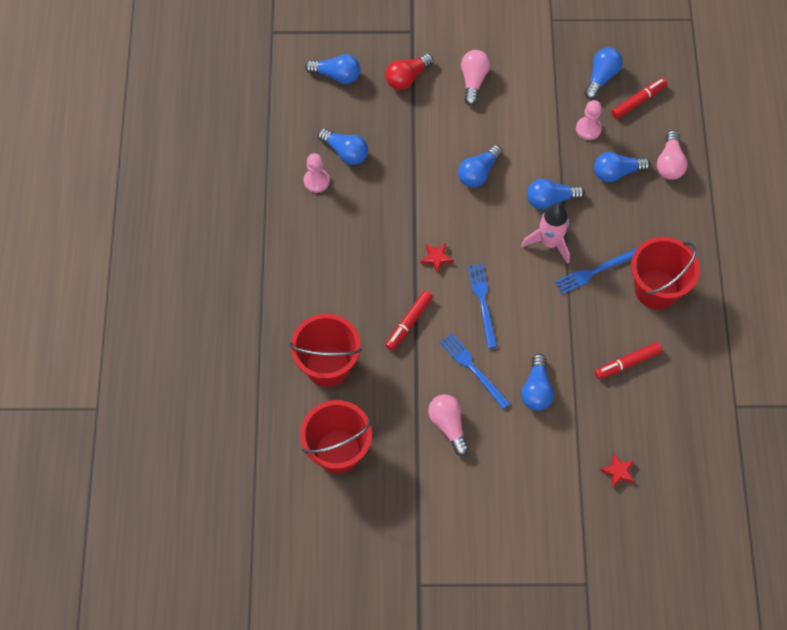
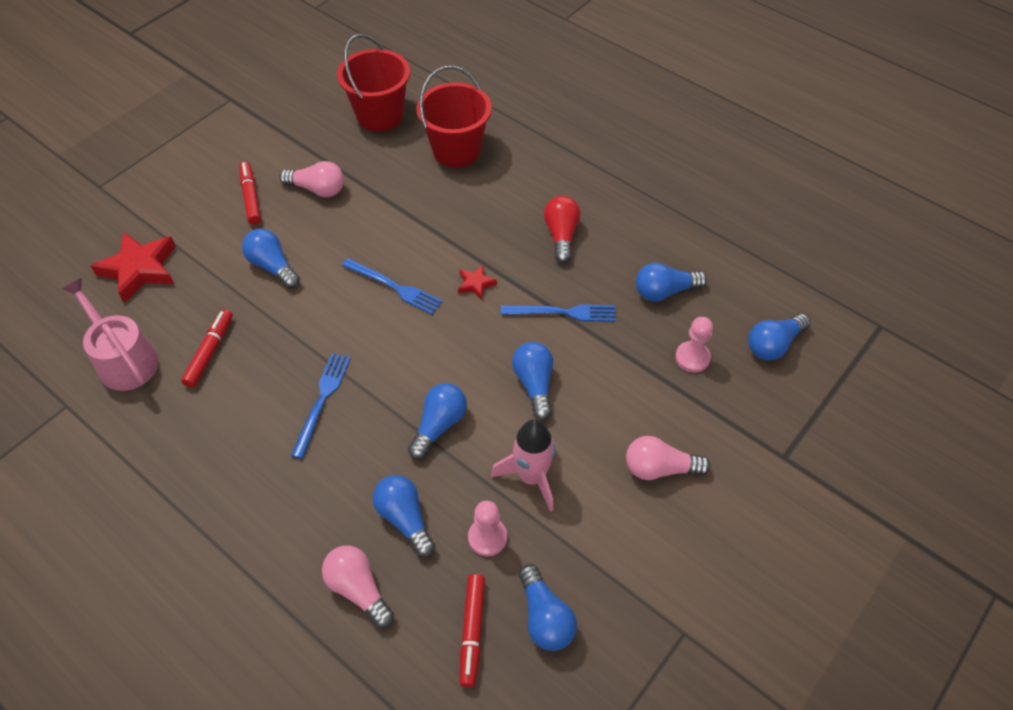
camera: 130 degrees right, 10 degrees down
(316, 181) = (650, 250): pink pawn -> pink pawn (692, 358)
(407, 77) = (718, 406): red light bulb -> red light bulb (561, 235)
(409, 323) = (435, 223): red marker -> red marker (251, 197)
(473, 81) = (660, 468): pink light bulb -> pink light bulb turned 135 degrees clockwise
(473, 369) = (342, 237): blue fork -> blue fork (562, 312)
(549, 243) = (393, 386): pink rocket -> pink rocket (531, 477)
(616, 172) = (405, 519): blue light bulb -> blue light bulb turned 60 degrees counterclockwise
(618, 471) = (140, 269): red star -> red star, size x2.05
(656, 289) = (243, 439): red bucket -> none
(680, 406) = (124, 360): none -> pink watering can

